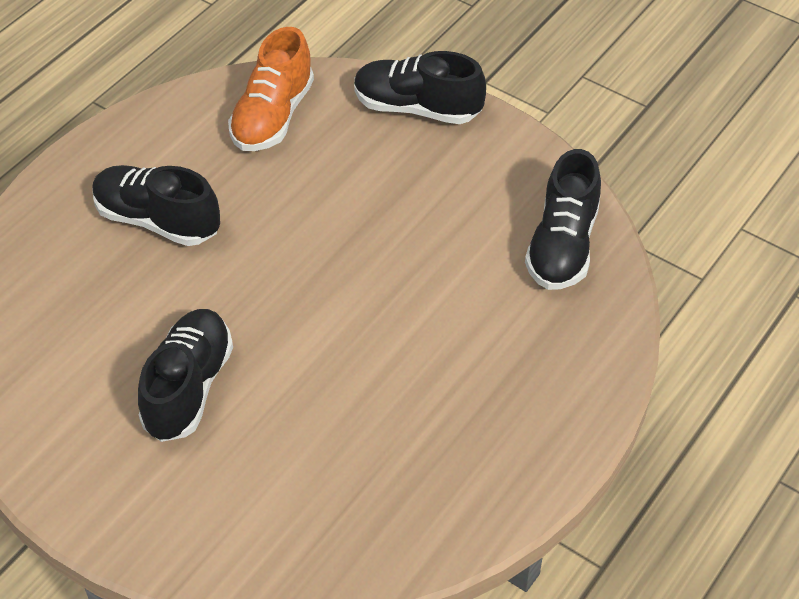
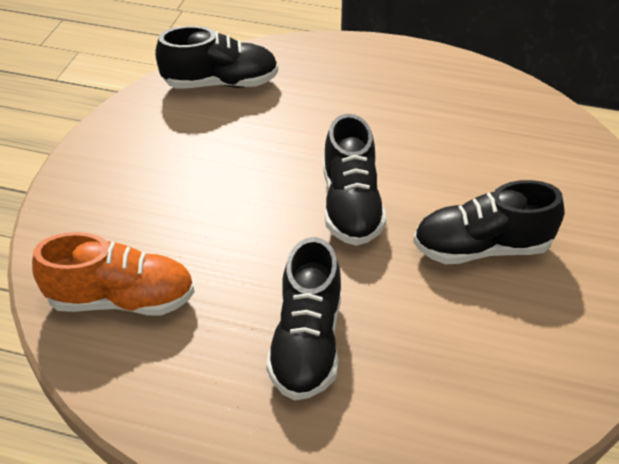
camera: 110 degrees left, 5 degrees down
(417, 108) = (81, 197): black shoe -> black shoe (351, 206)

